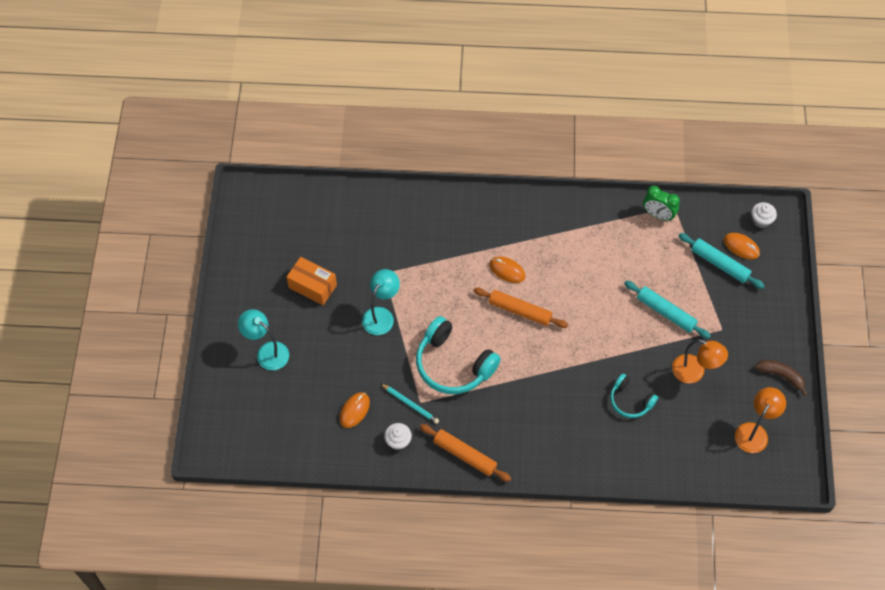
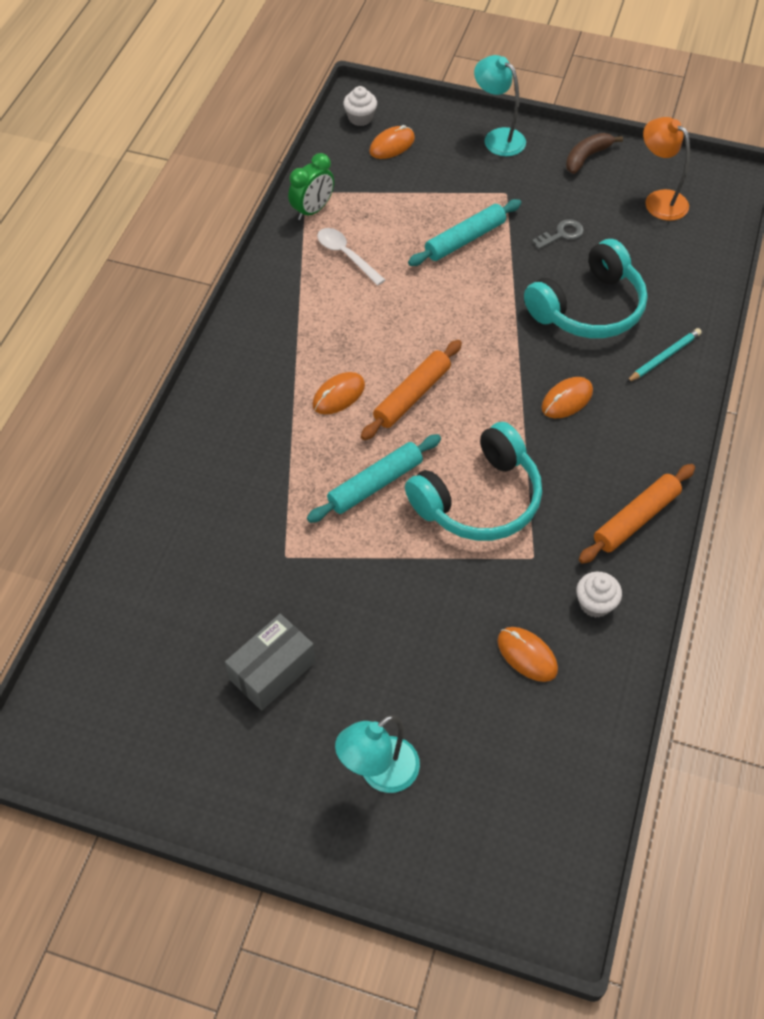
camera: 75 degrees left, 5 degrees down
(312, 286) = (272, 671): orange box -> grey box
(381, 315) = (362, 578): turquoise lamp -> turquoise lamp (497, 138)
(410, 404) = (534, 572): turquoise pencil -> turquoise pencil (664, 357)
(546, 400) = (567, 399): none -> orange mouse
(624, 245) = (346, 255): none -> white spoon
(630, 401) = (588, 308): turquoise headphones -> turquoise headphones, size x1.79
(694, 372) = (562, 234): orange lamp -> grey key
(719, 264) = (410, 171): turquoise rolling pin -> turquoise rolling pin (375, 484)

